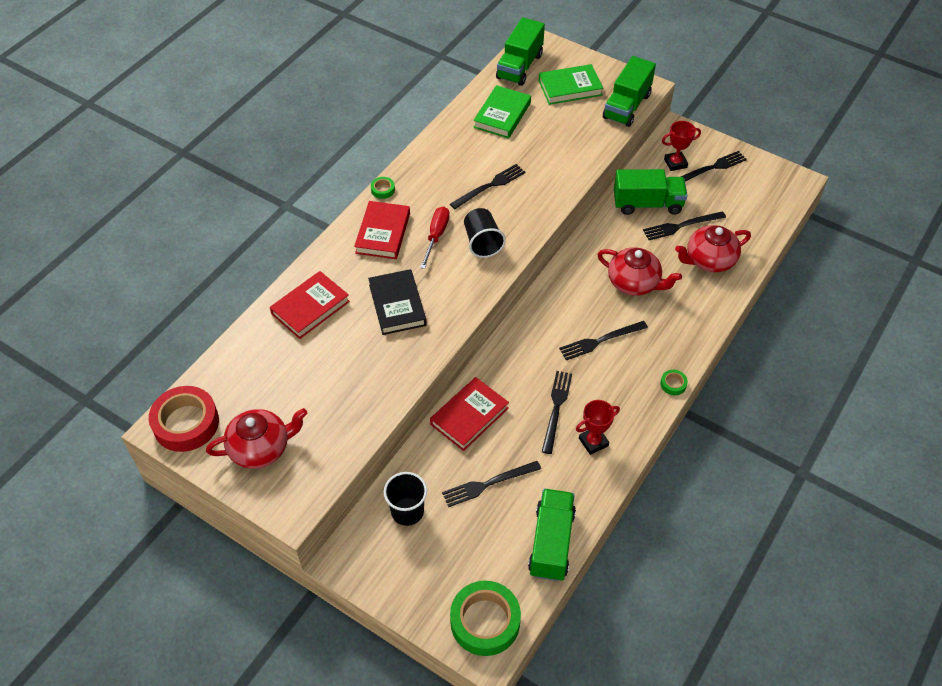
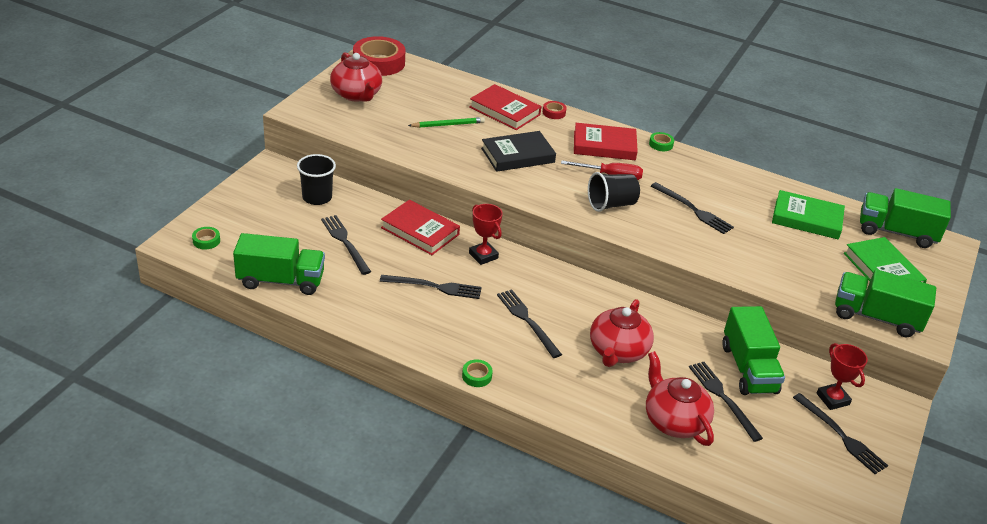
camera: 80 degrees right, 15 degrees down
(317, 265) = (554, 113): none -> red tape
(334, 361) = (448, 125): none -> green pencil
(485, 621) = (206, 241): green tape -> green tape, size x0.43
(593, 442) = (396, 311): red trophy -> red trophy (483, 256)

